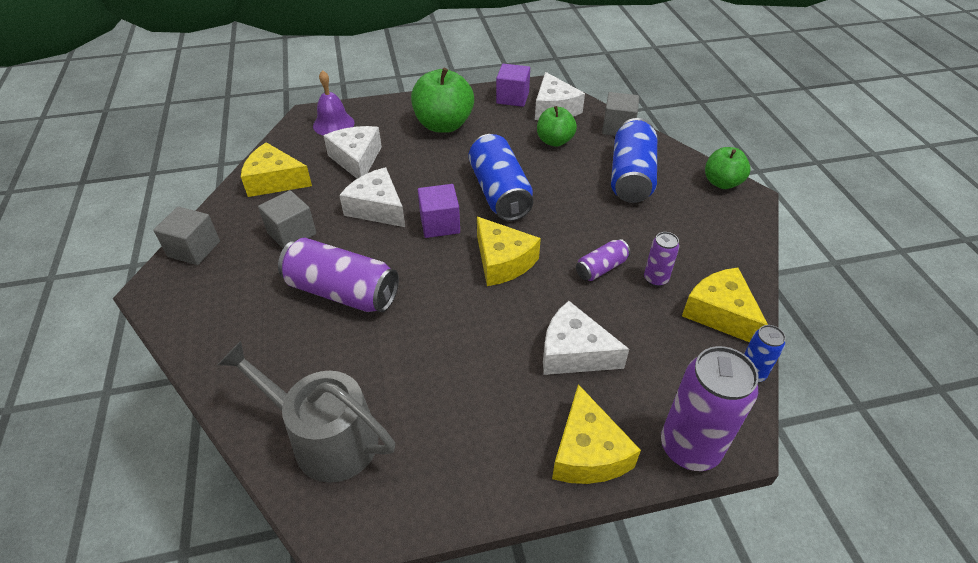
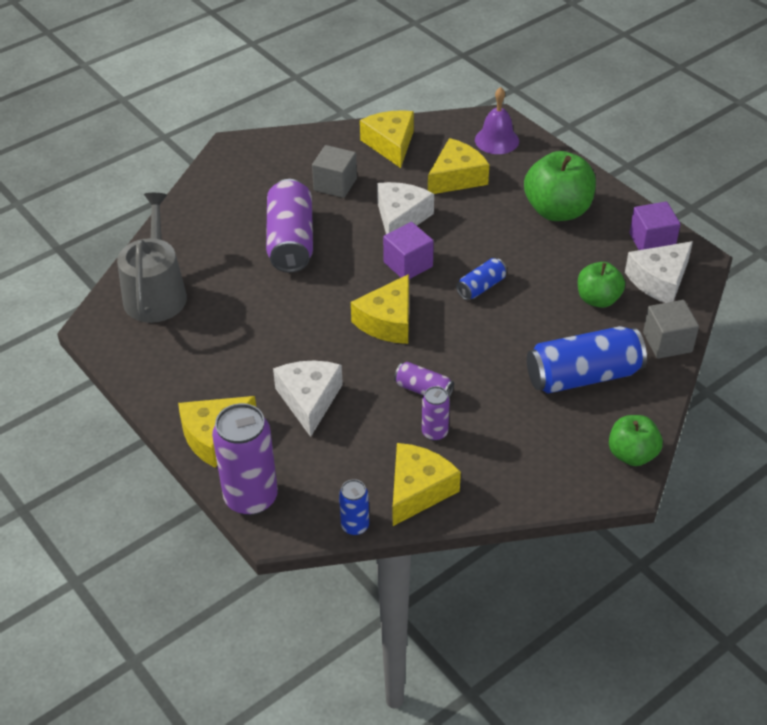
camera: 65 degrees right, 0 degrees up
(194, 249) = (283, 143): grey cube -> none
(357, 159) = (456, 177): white cheese -> yellow cheese
(499, 192) = (481, 287): blue can -> blue can, size x0.51

